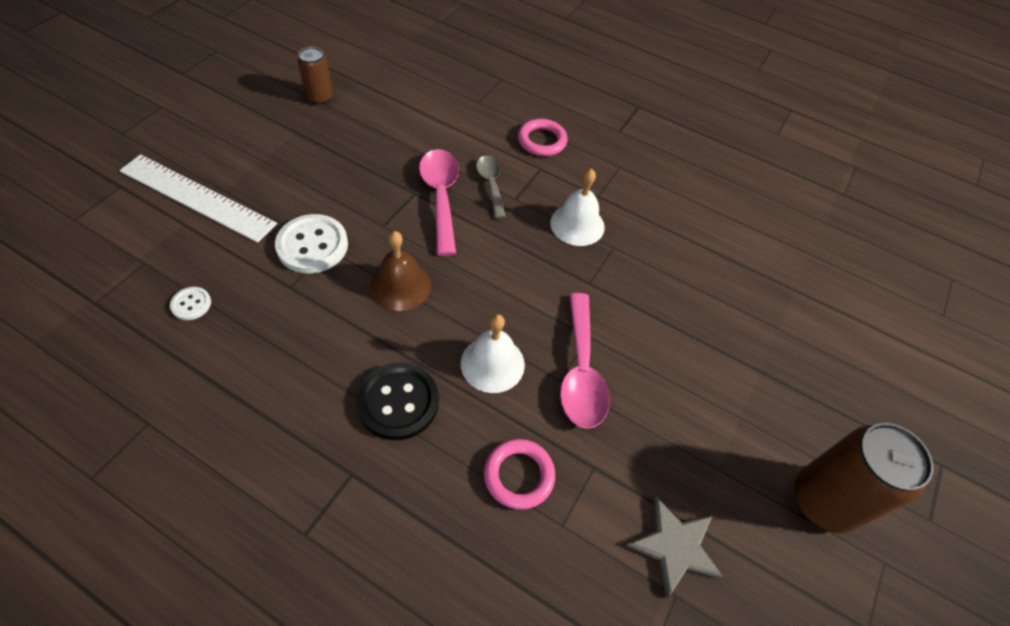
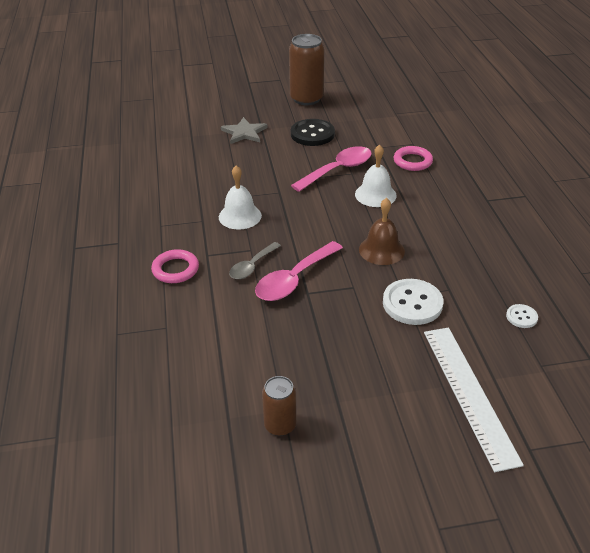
camera: 125 degrees left, 15 degrees down
(398, 402) = (439, 208): black button -> black button (312, 134)
(675, 546) = (378, 119): grey star -> grey star (244, 133)

